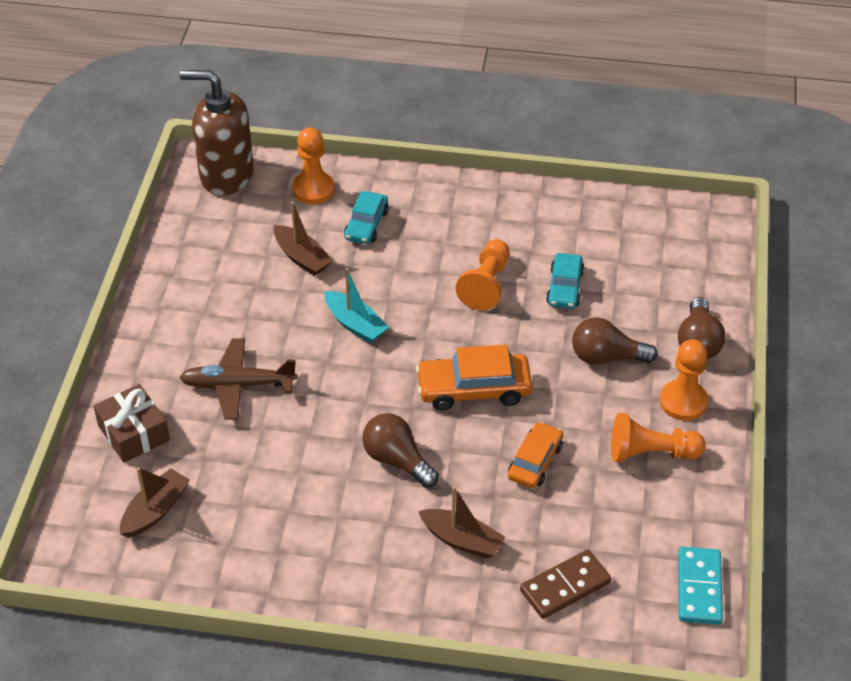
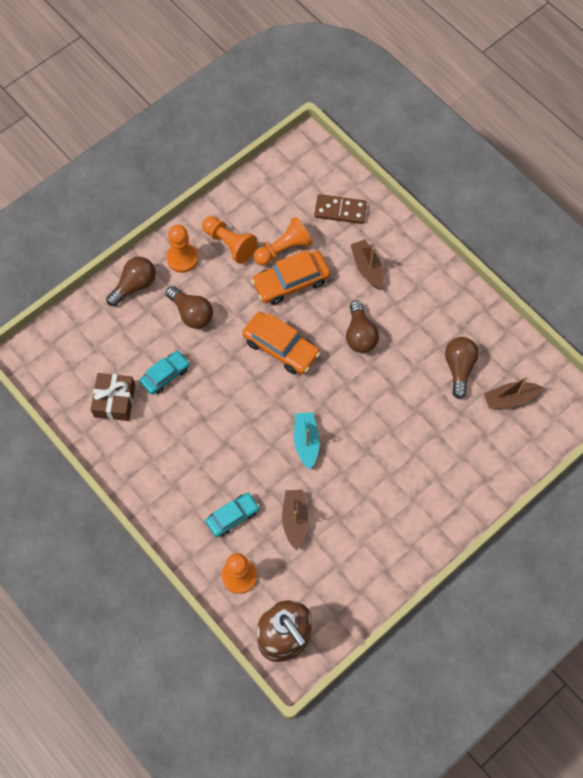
camera: 140 degrees left, 20 degrees up
(134, 433) = (489, 459): brown gift -> brown gift (114, 401)
(238, 385) = (407, 449): brown plane -> none
(245, 503) = (459, 368): none -> brown light bulb
(486, 285) = (206, 412): orange pawn -> orange pawn (283, 249)
(535, 461) = (291, 282): orange car -> orange car, size x1.53
(699, 588) = (280, 166): turquoise domino -> none

